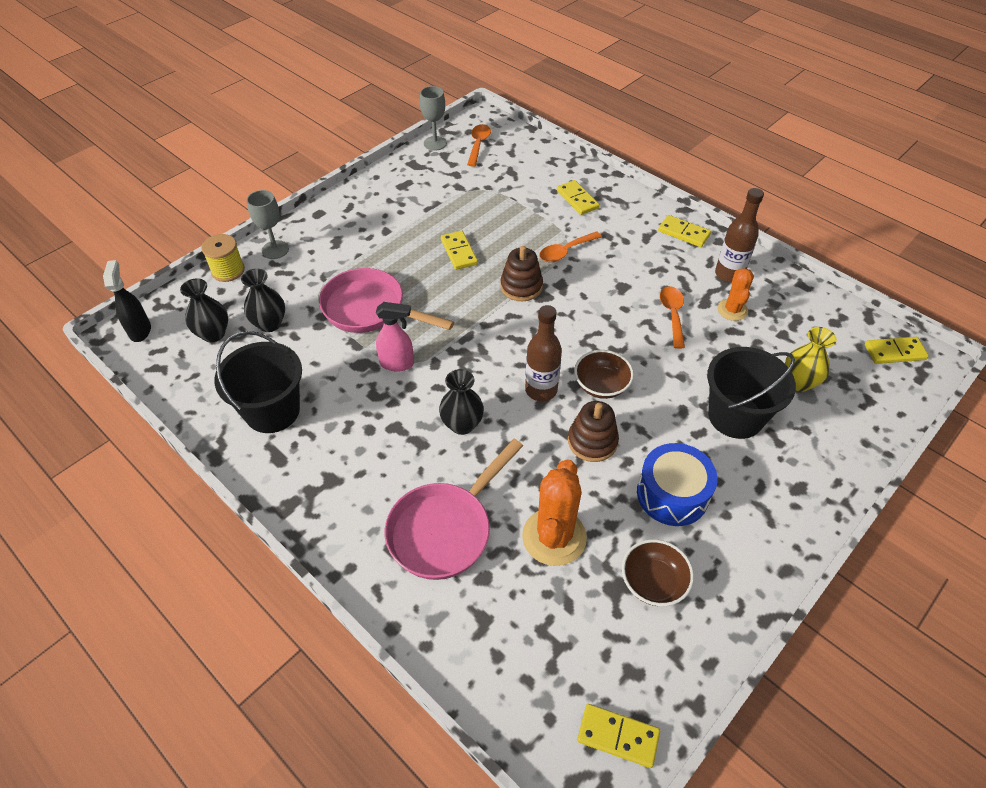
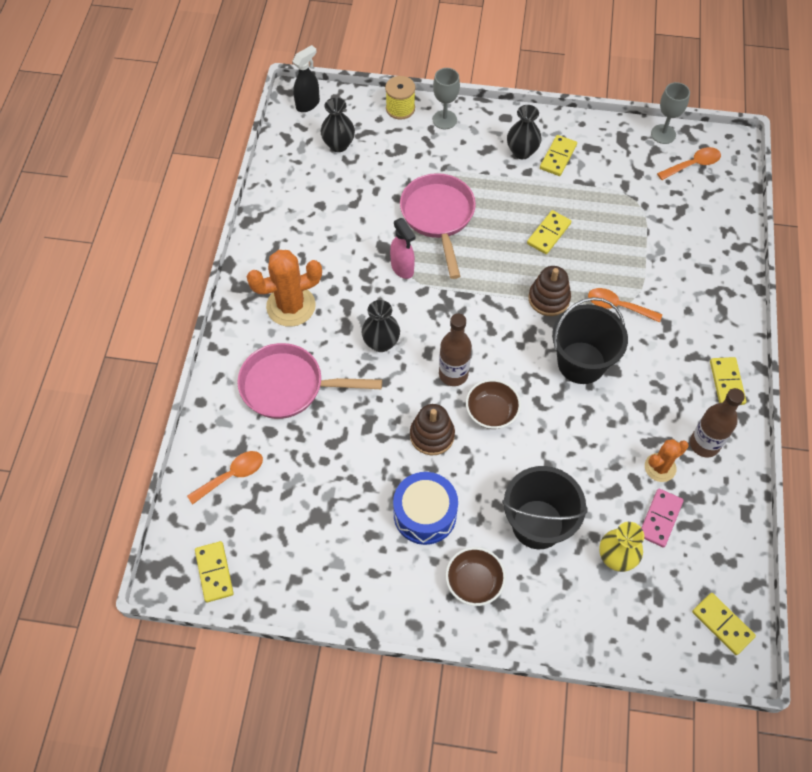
camera: 55 degrees right, 10 degrees up
(270, 324) = (374, 169): black vase -> black vase (522, 152)
(272, 411) = (304, 225): black bucket -> black bucket (581, 363)
(554, 537) = (331, 456): orange cactus -> orange cactus (291, 306)
(577, 199) = (692, 278): yellow domino -> yellow domino (558, 157)
(653, 582) = (340, 538): brown bowl -> brown bowl (474, 582)
(672, 315) = (613, 424): orange spoon -> orange spoon (232, 476)
(779, 336) = (660, 518): none -> pink domino

